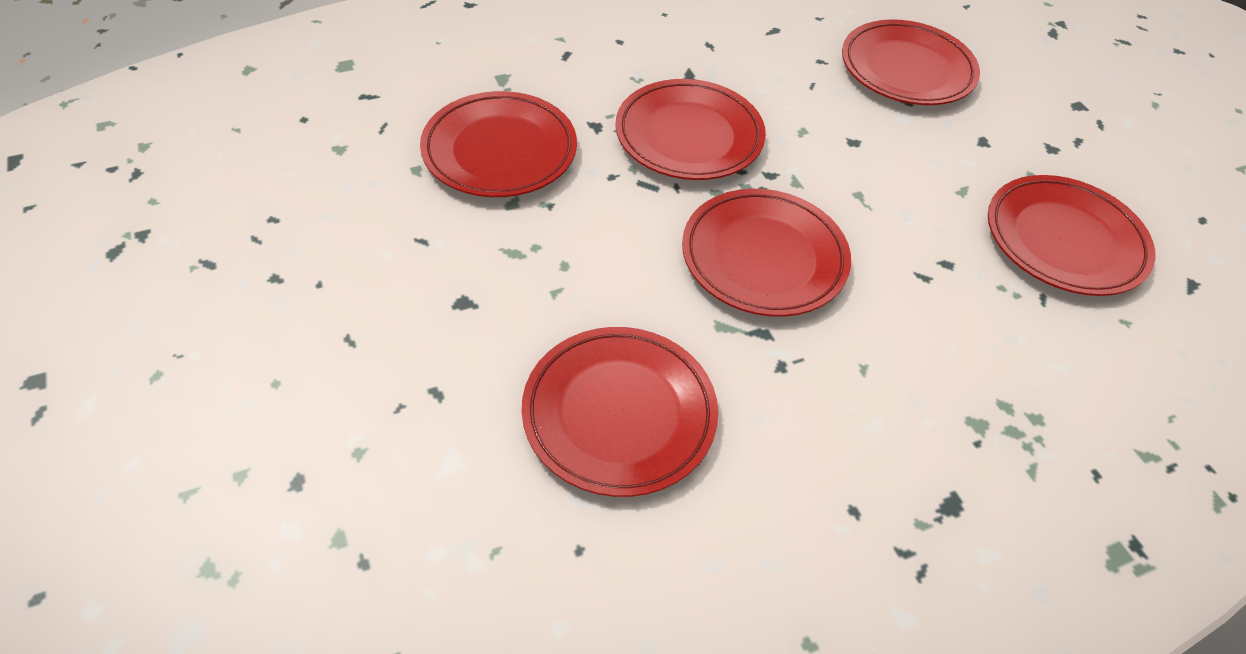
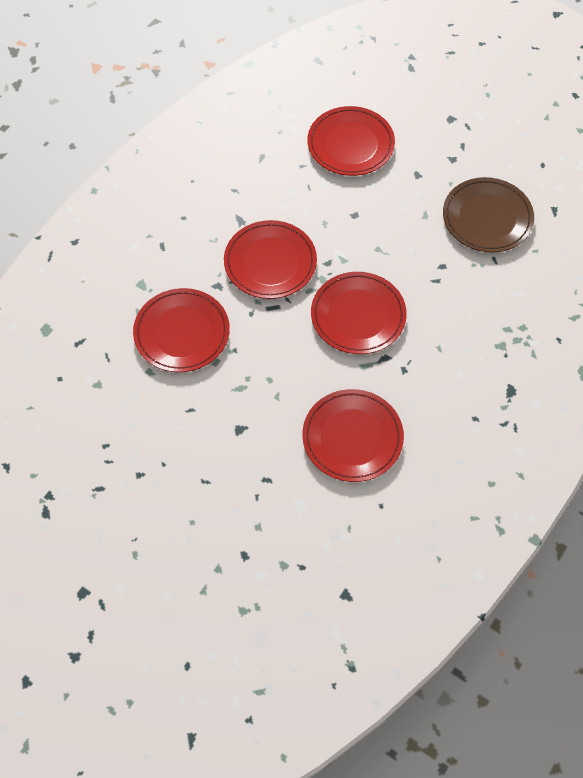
camera: 30 degrees left, 10 degrees up
(1064, 240) = (487, 218): red plate -> brown plate

